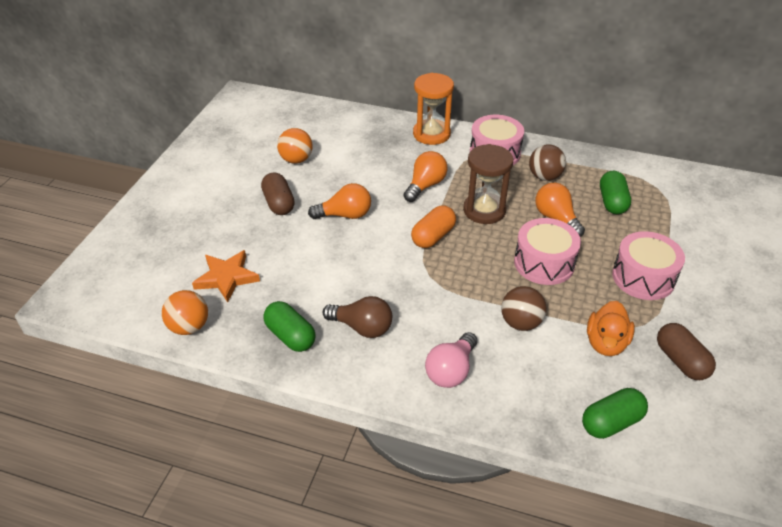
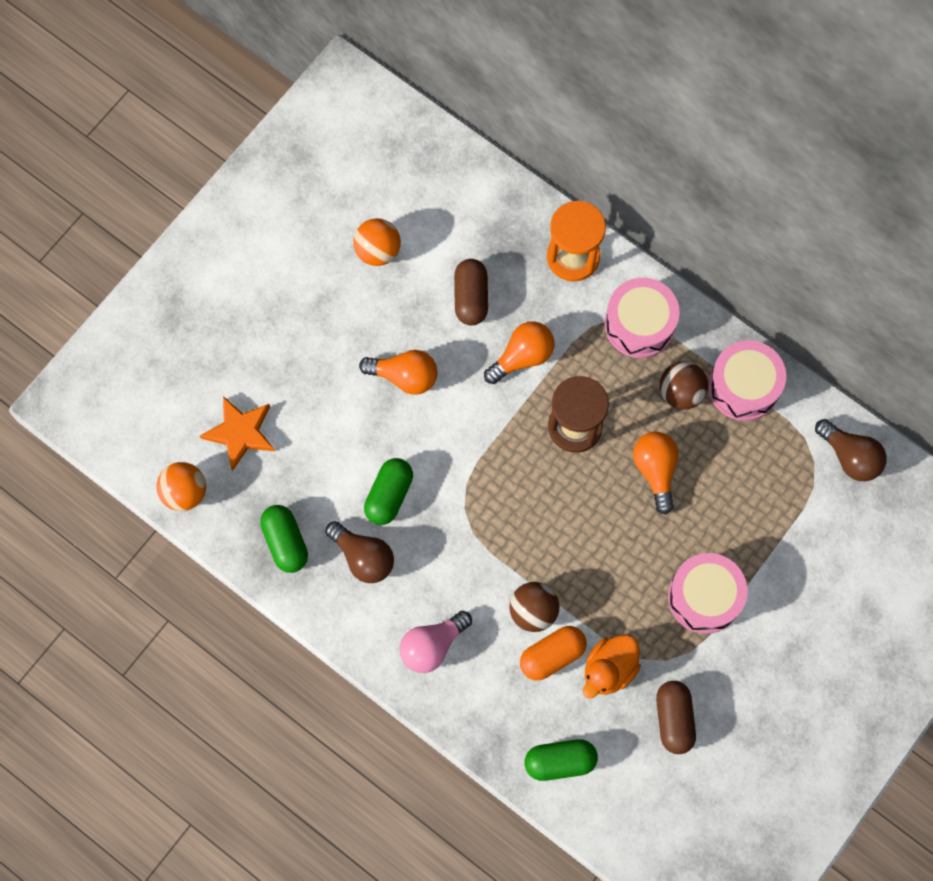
camera: 20 degrees right, 30 degrees up
(279, 203) = (332, 328): brown capsule -> brown capsule (471, 297)
(433, 236) = (494, 449): orange capsule -> orange capsule (552, 655)
(544, 263) = (603, 536): pink drum -> pink drum (743, 386)
(612, 202) = (740, 467): green capsule -> green capsule (389, 495)
(678, 179) = (850, 456): none -> brown light bulb

